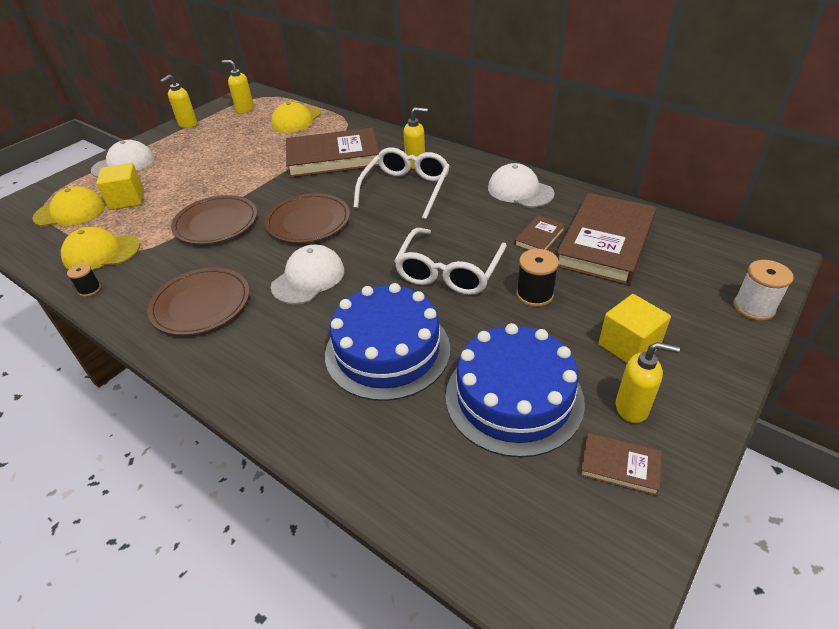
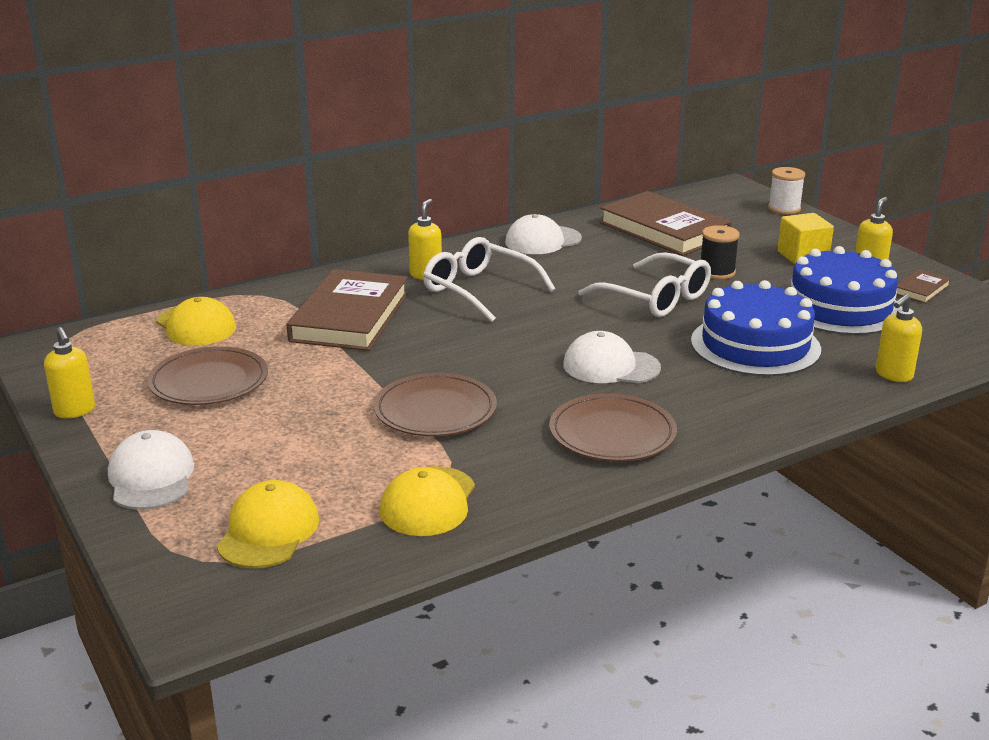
camera: 70 degrees left, 15 degrees down
(90, 289) = (518, 512): black spool -> none
(127, 200) = (287, 477): yellow cube -> none
(244, 109) = (93, 359): yellow soap dispenser -> yellow soap dispenser (893, 375)
(308, 221) = (493, 352): brown plate -> brown plate (209, 381)
(308, 278) = (610, 366): white cap -> white cap turned 45 degrees counterclockwise
(539, 238) = (633, 251): brown book -> none

